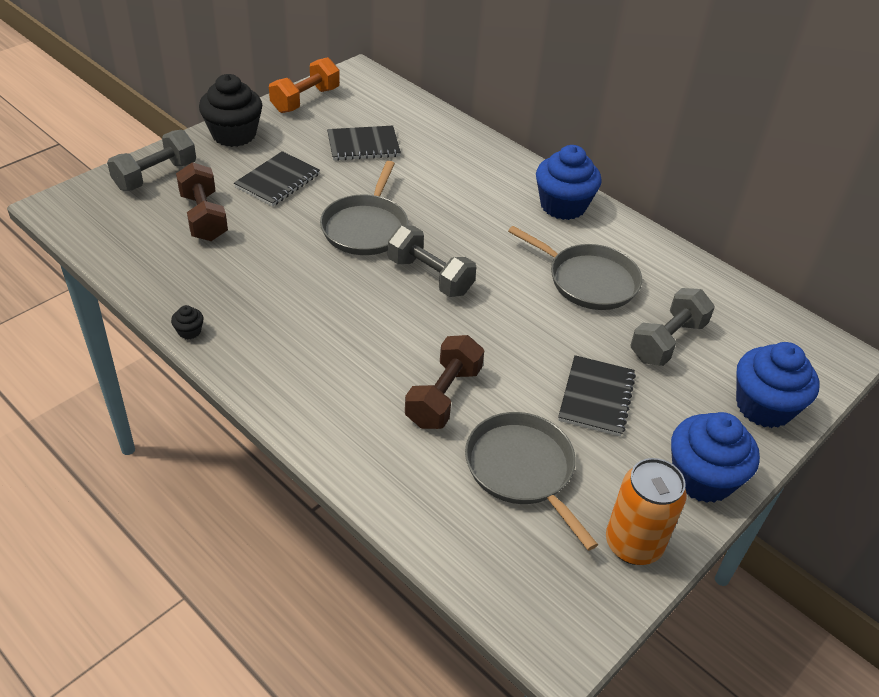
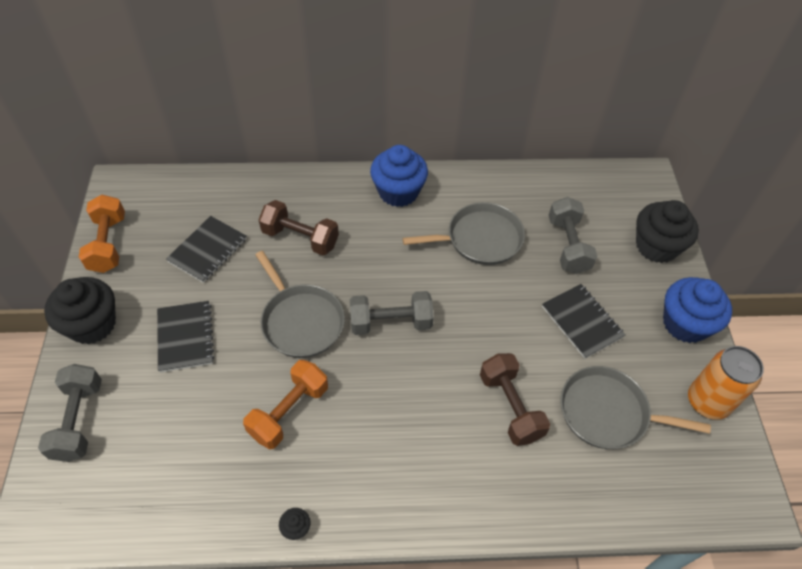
camera: 45 degrees left, 10 degrees up
(204, 217) = (172, 421): brown dumbbell -> brown dumbbell (300, 238)
(280, 269) = (289, 412): none -> orange dumbbell
(764, 406) = (656, 246): blue cupcake -> black cupcake

